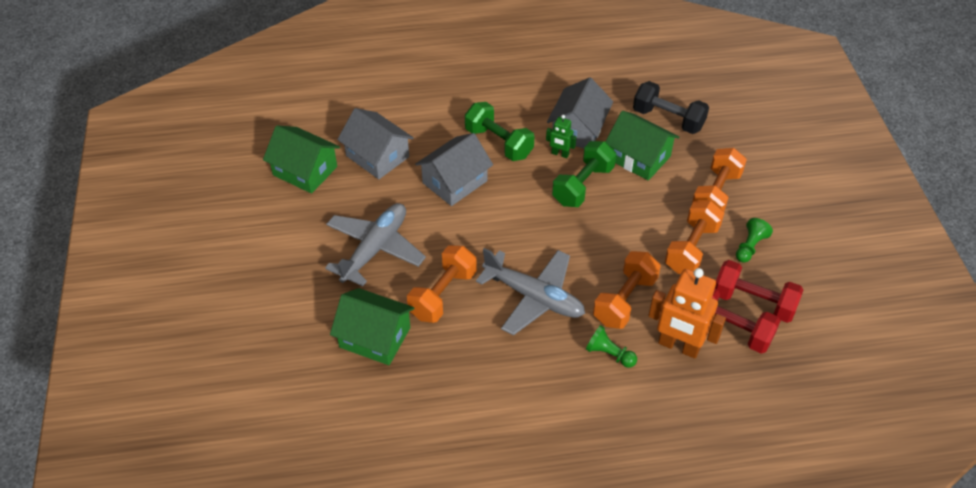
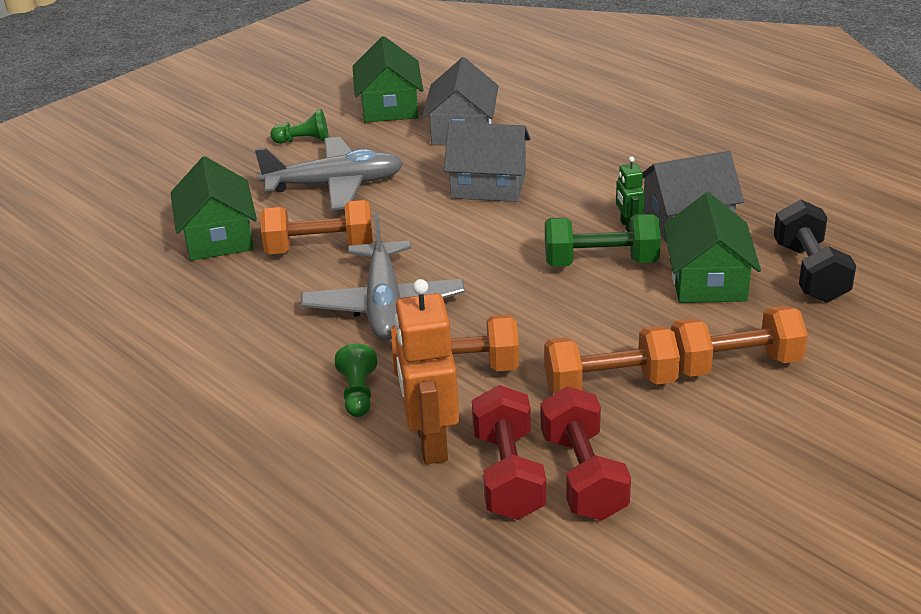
camera: 55 degrees right, 15 degrees down
(498, 143) = (585, 183): green dumbbell -> none
(750, 247) = (680, 432): green pawn -> green pawn (304, 141)

